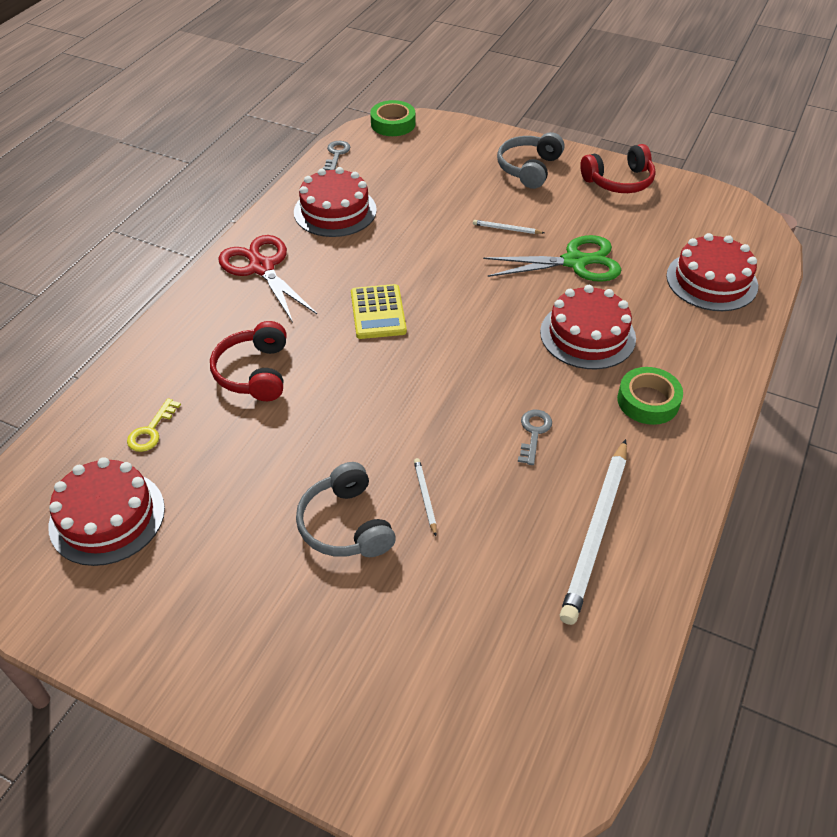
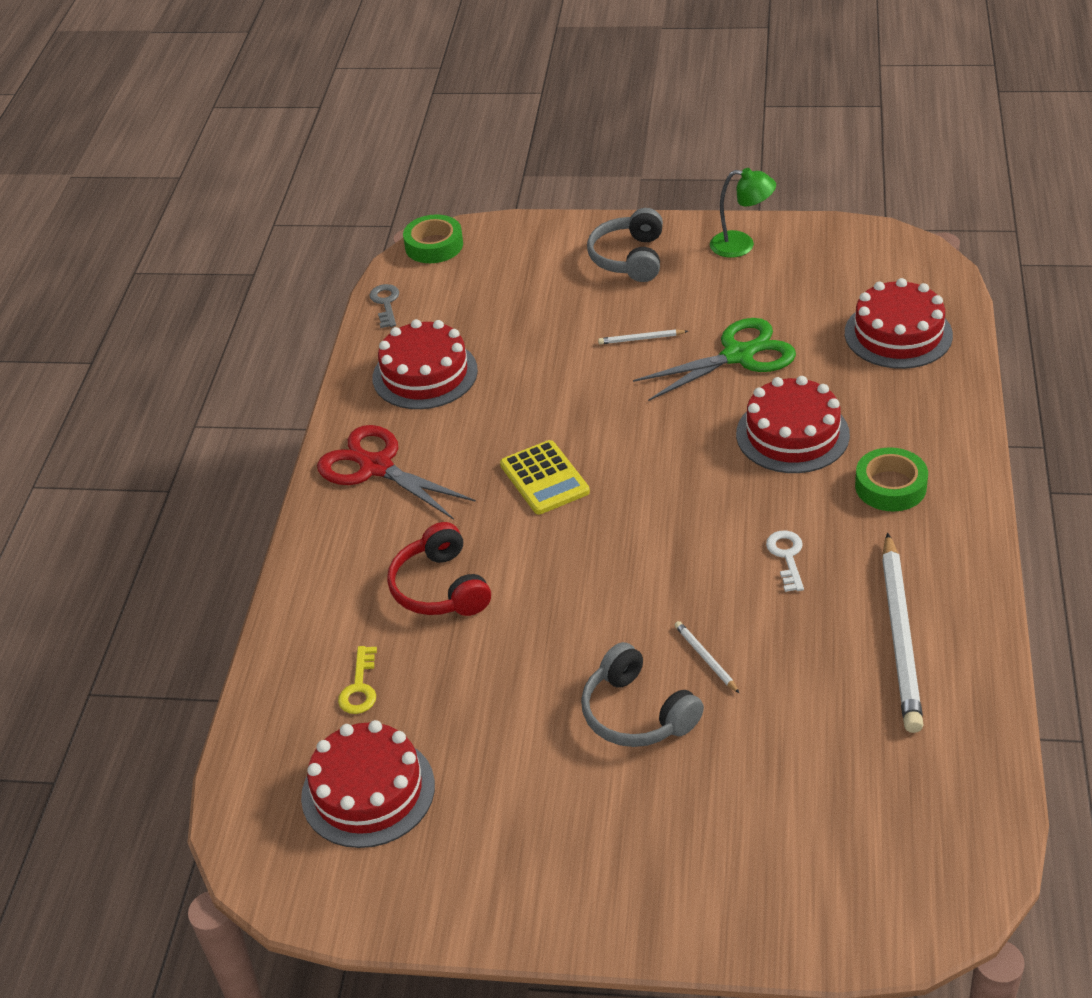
camera: 15 degrees left, 5 degrees down
(534, 433) = (786, 556): grey key -> white key
(619, 181) = (741, 245): red headphones -> green lamp

